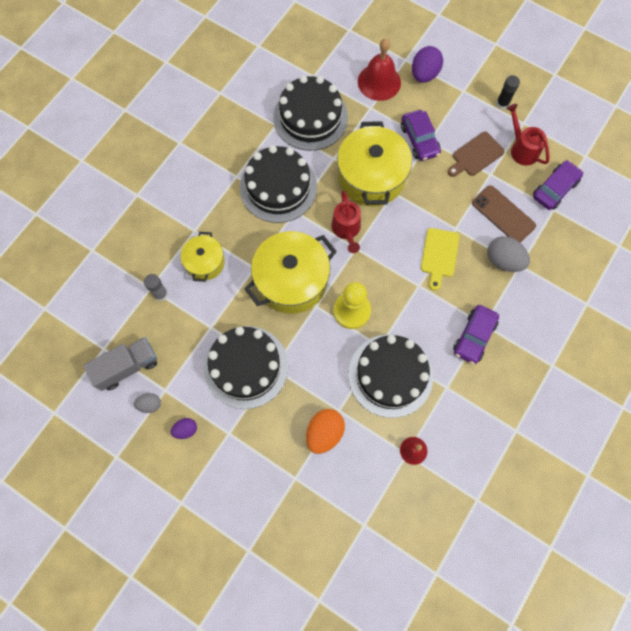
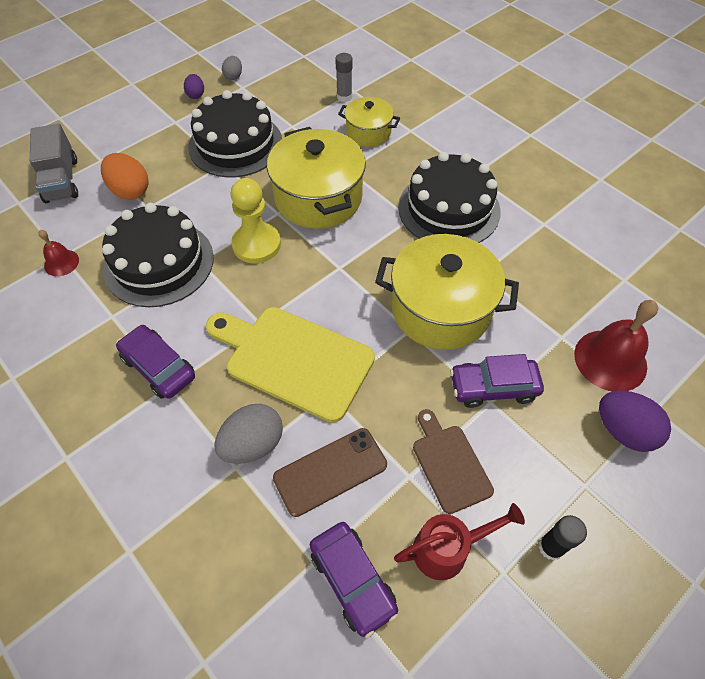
camera: 105 degrees right, 15 degrees down
(127, 367) = (278, 67): grey truck -> grey truck (61, 180)
(310, 117) = (552, 262): black cake -> none
(346, 230) = (367, 263): red watering can -> none
(439, 255) = (294, 359): yellow cutting board -> yellow cutting board, size x1.79

